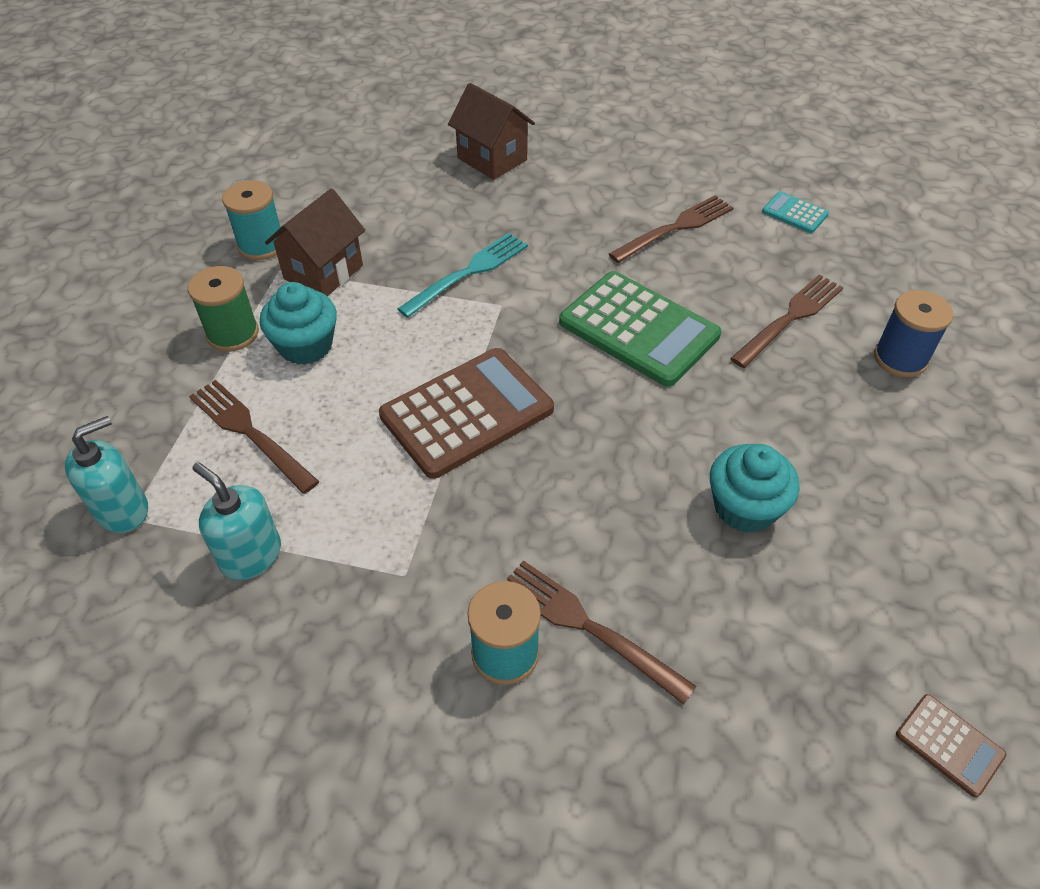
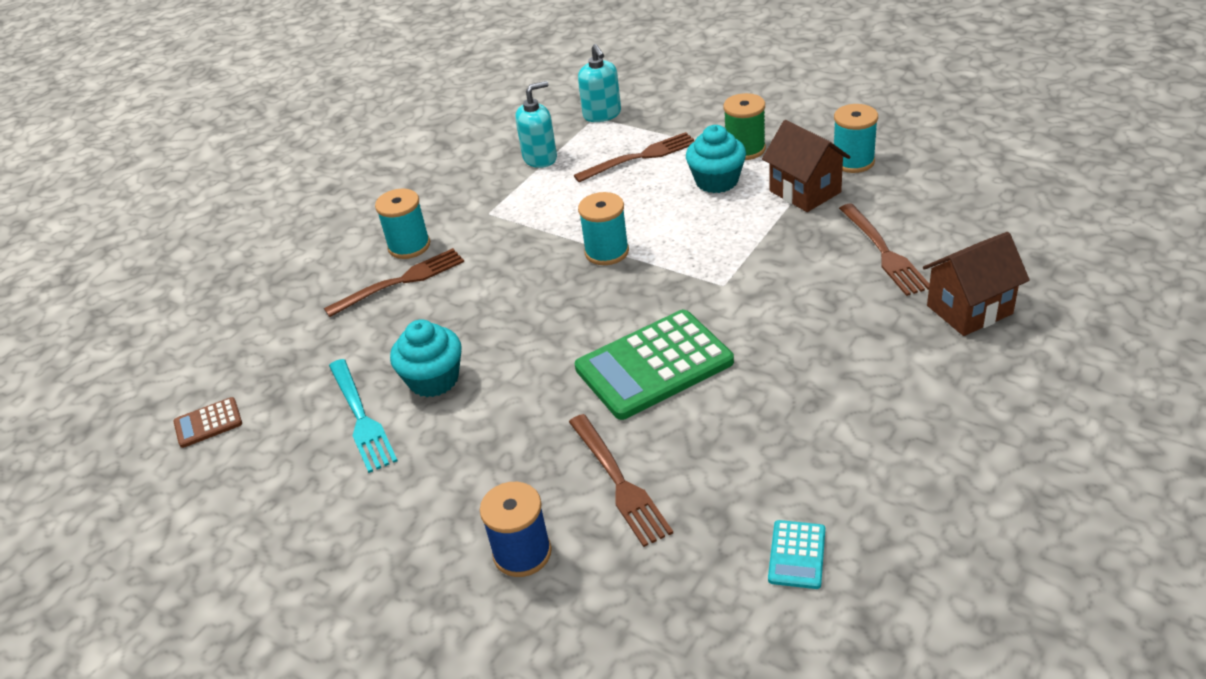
camera: 115 degrees right, 10 degrees down
(467, 413) = (607, 252): brown calculator -> turquoise spool
(468, 273) = (775, 270): turquoise fork -> turquoise fork (361, 417)
(675, 228) = (799, 431): brown fork -> brown fork (884, 252)
(794, 213) = (797, 555): turquoise calculator -> turquoise calculator turned 135 degrees clockwise

